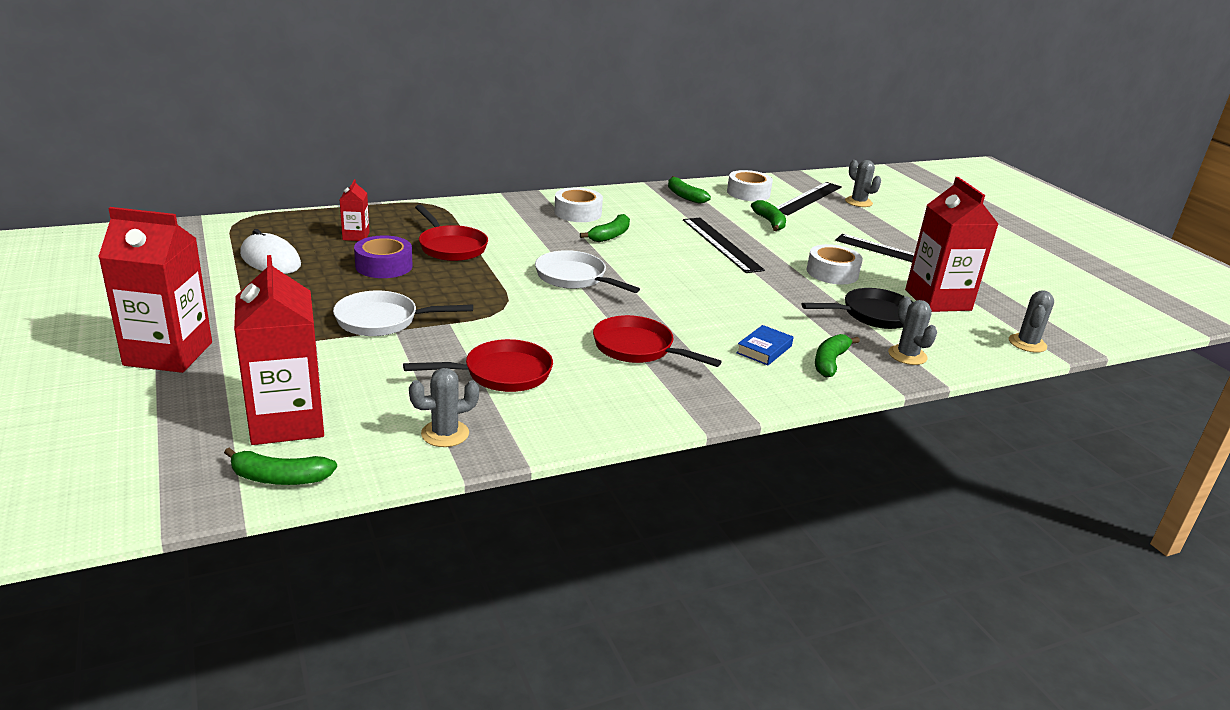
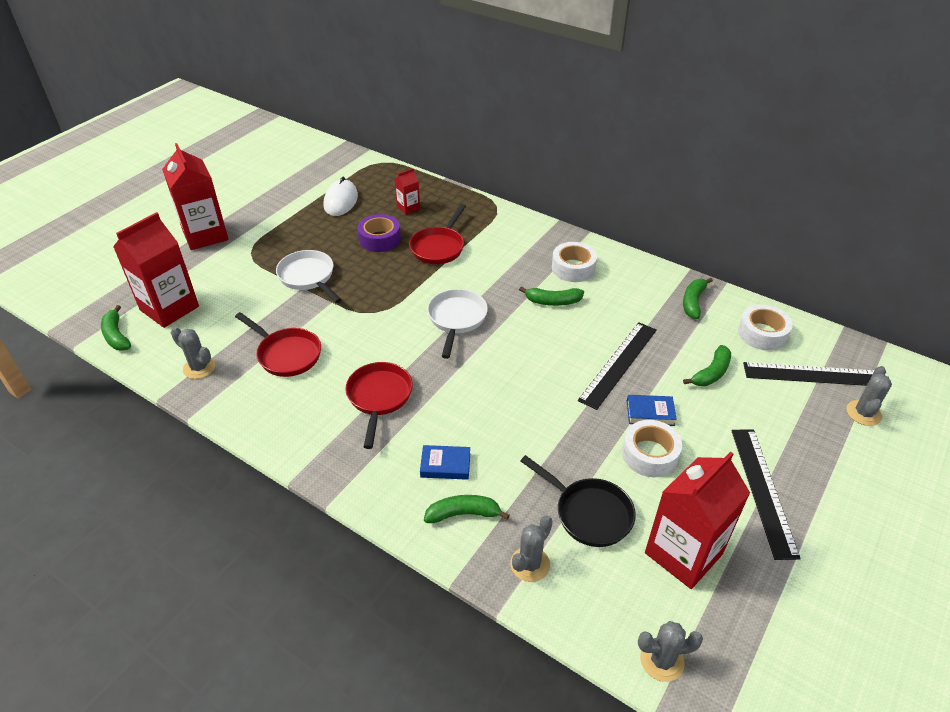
camera: 60 degrees right, 15 degrees up
(789, 256) = (650, 413): none -> blue book

